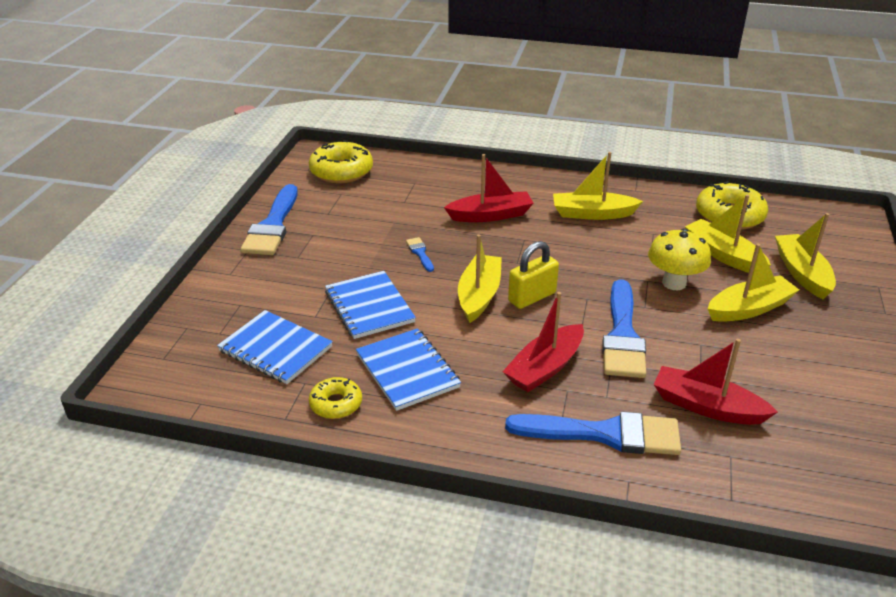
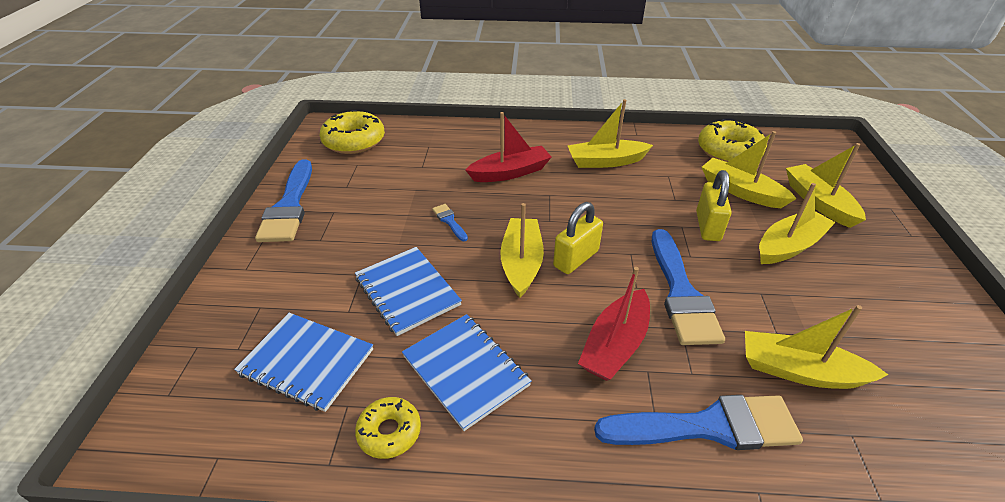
camera: 10 degrees left, 5 degrees up
(674, 283) = (708, 226): yellow mushroom -> yellow padlock
(706, 406) = (799, 371): red boat -> yellow boat

